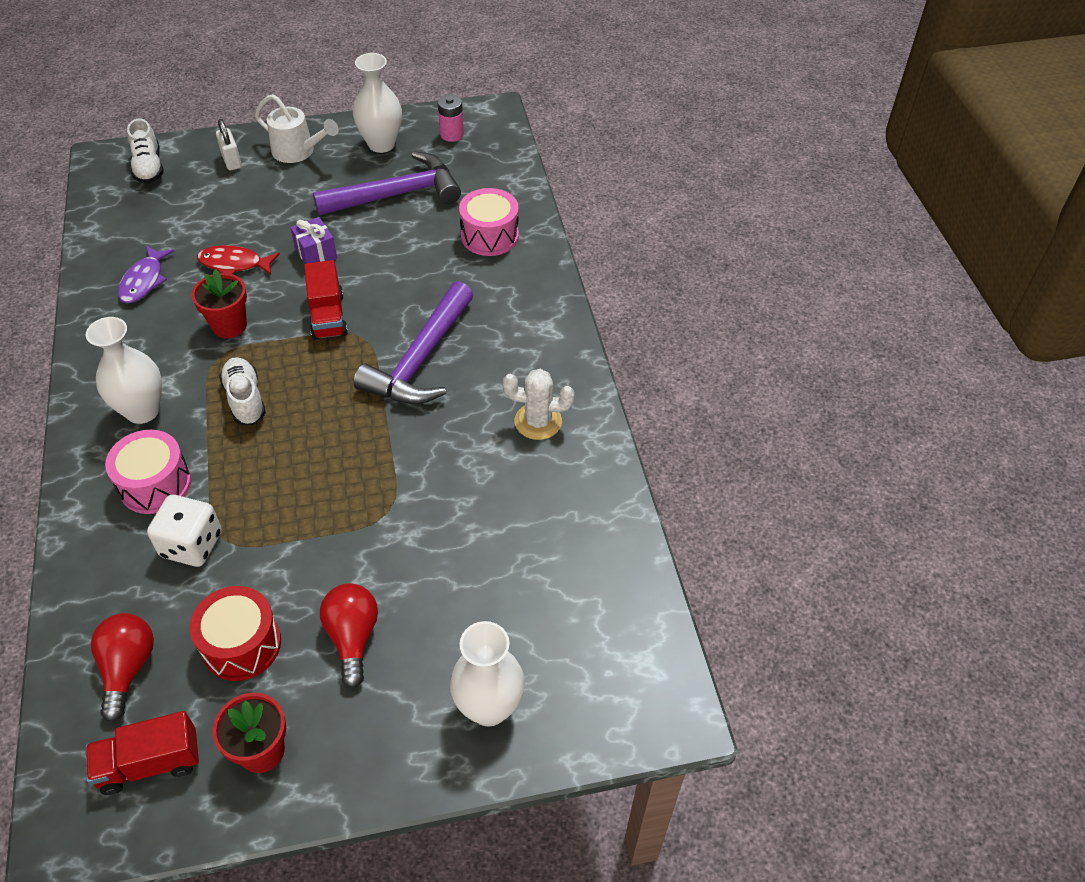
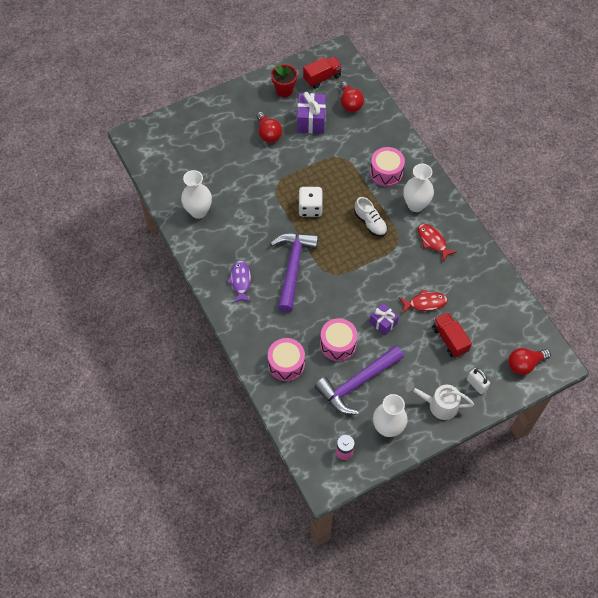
camera: 165 degrees right, 10 degrees up
(144, 281) = (467, 278): purple fish -> purple fish (240, 281)
(149, 167) = (524, 364): white shoe -> red light bulb
(157, 345) = (433, 241): none -> red fish
(192, 545) = (354, 152): white dice -> white dice (310, 208)
(229, 326) = (403, 262): red flower pot -> none
(241, 644) = (311, 121): red drum -> purple gift
(328, 316) = (354, 281): red truck -> red truck (449, 339)
(400, 242) = (338, 344): none -> pink drum
(489, 707) = (205, 122): white vase -> white vase (198, 211)
(538, 421) = (221, 247): white cactus -> none

